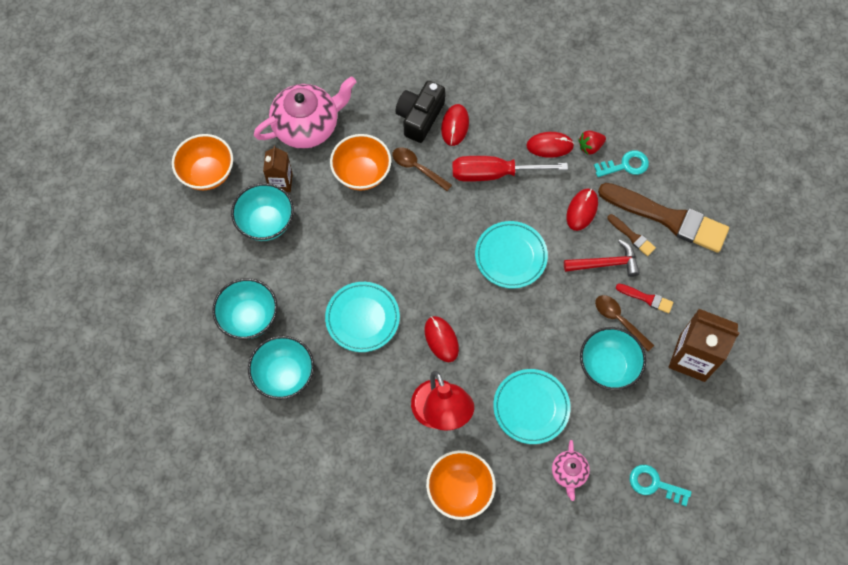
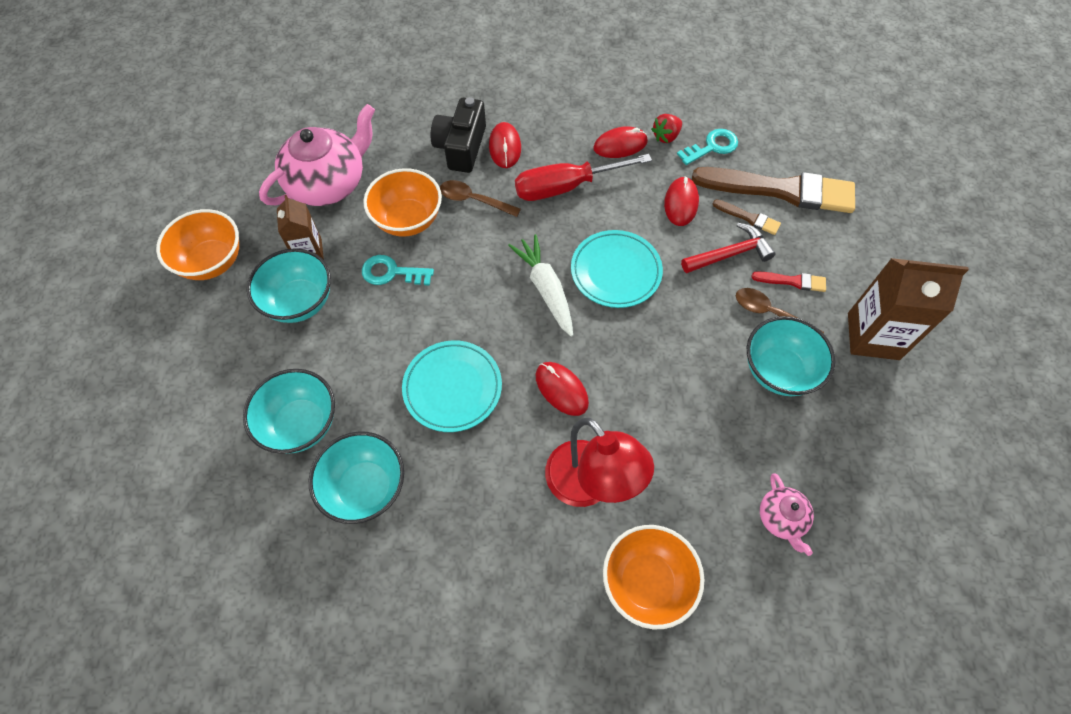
camera: 15 degrees left, 5 degrees down
(452, 257) = (545, 289): none -> white carrot
(531, 407) = (703, 446): turquoise plate -> none
(654, 484) = (894, 504): turquoise key -> turquoise key (392, 272)

